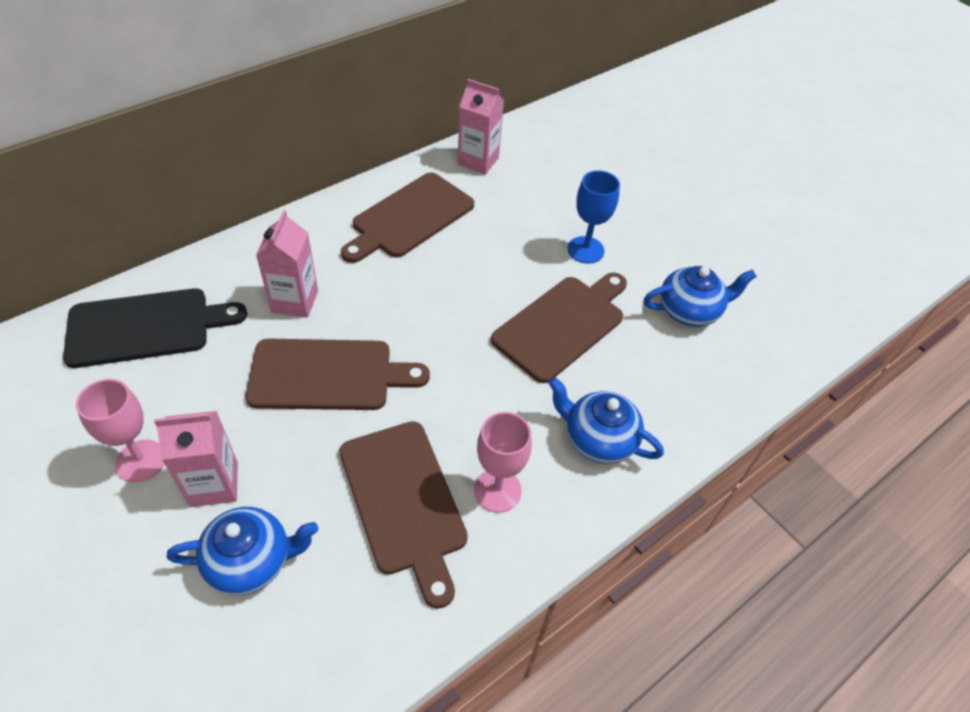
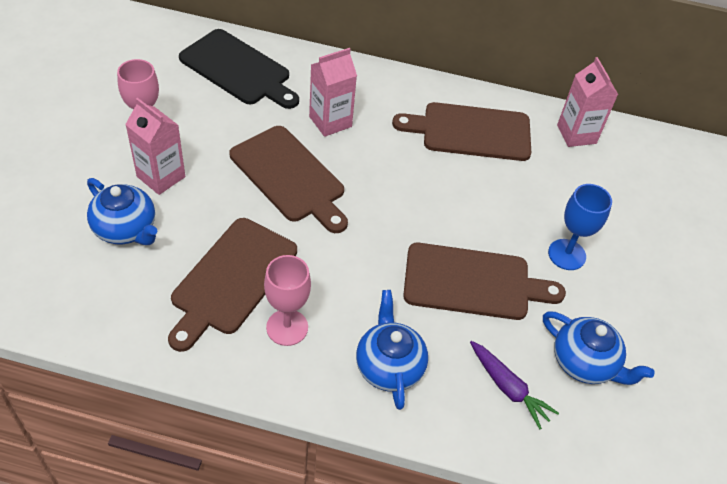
camera: 50 degrees right, 0 degrees up
(677, 373) = (508, 388): none -> purple carrot

